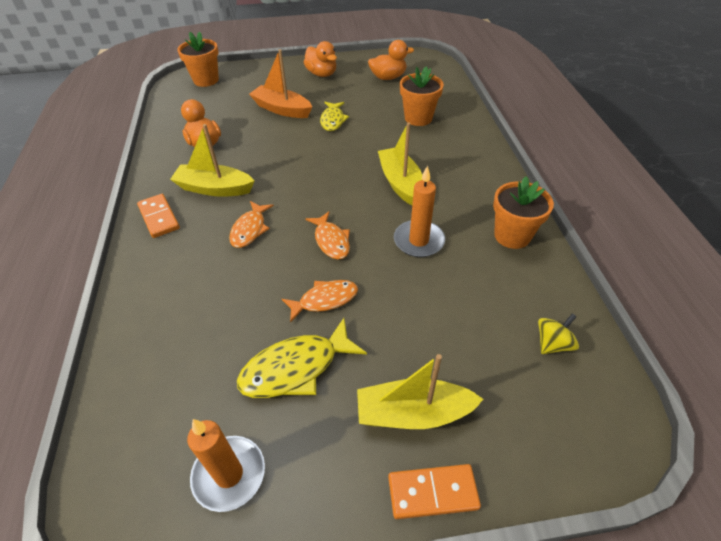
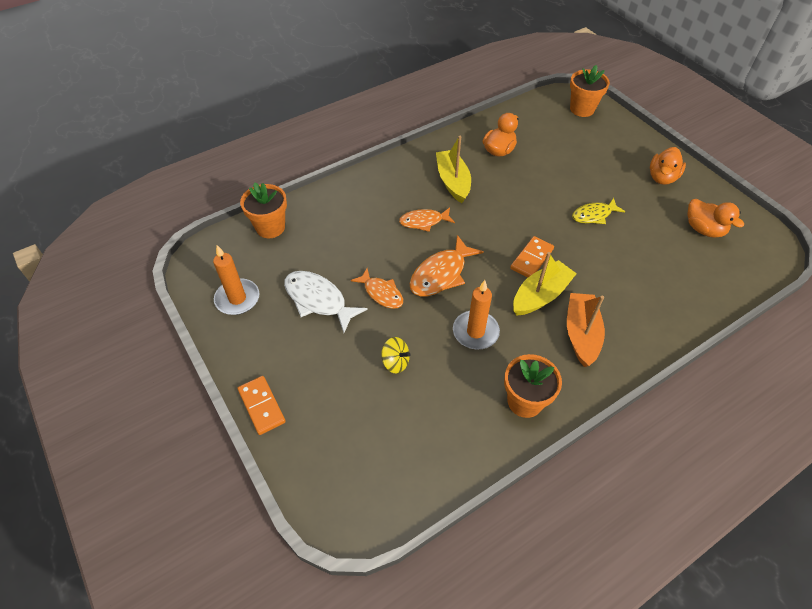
camera: 65 degrees right, 5 degrees up
(159, 217) = (405, 168): orange domino -> orange domino (531, 259)
(282, 109) = (581, 175): orange boat -> orange boat (581, 334)
(296, 368) = (318, 300): yellow fish -> white fish
(331, 241) = (441, 274): orange fish -> orange fish, size x1.51
(413, 413) = (312, 378): yellow boat -> none
(418, 118) = (651, 277): orange flower pot -> orange flower pot (270, 227)
(552, 344) = (414, 457): yellow spinning top -> yellow spinning top (395, 362)

